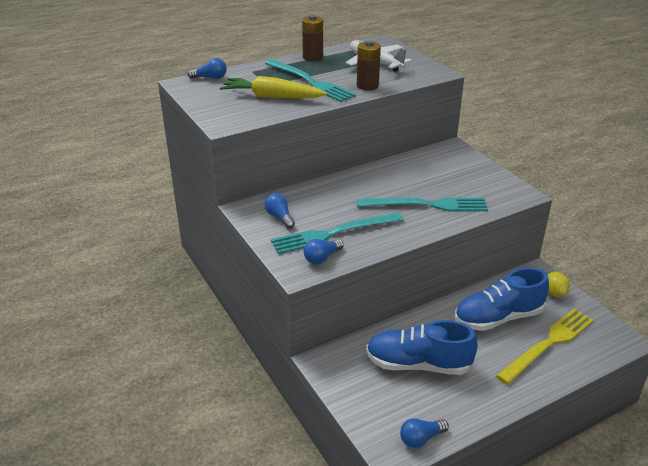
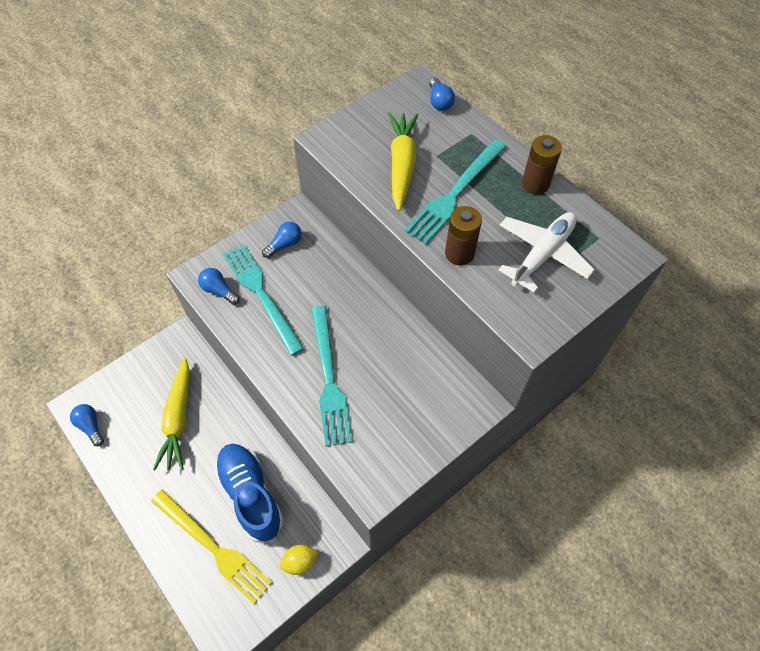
camera: 80 degrees right, 25 degrees up
(418, 364) = (178, 418): blue shoe -> yellow carrot

